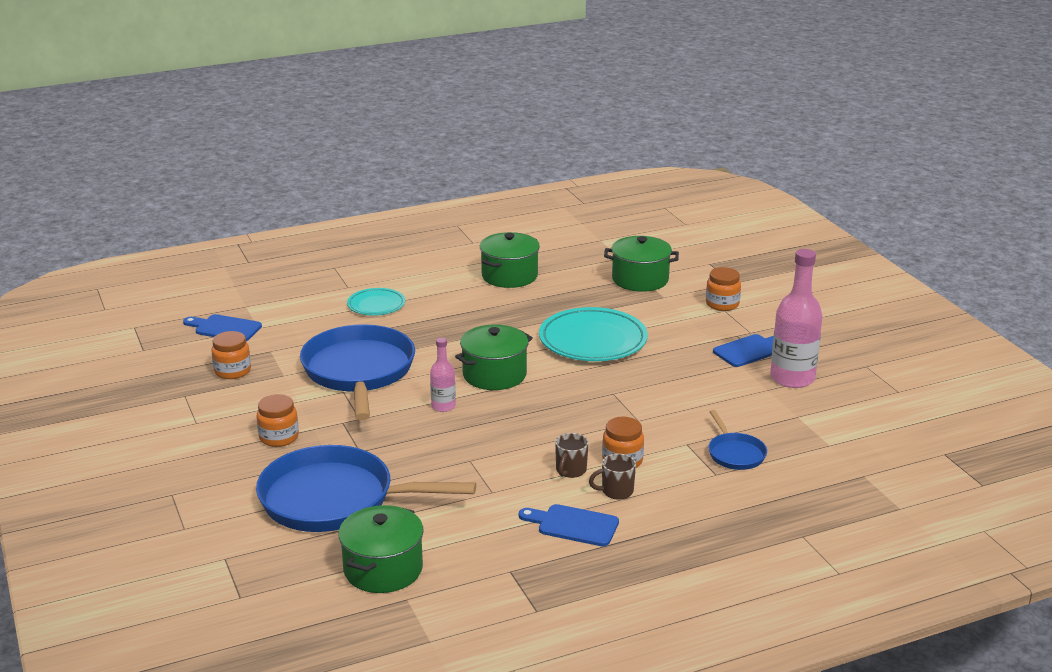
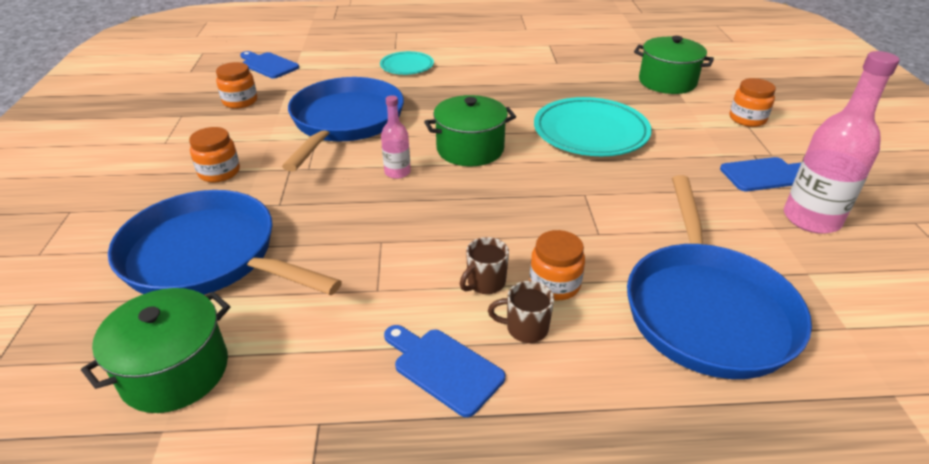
camera: 20 degrees right, 10 degrees up
(509, 276) = (542, 60): green pot -> none
(735, 453) = (706, 309): blue pan -> blue pan, size x2.17

